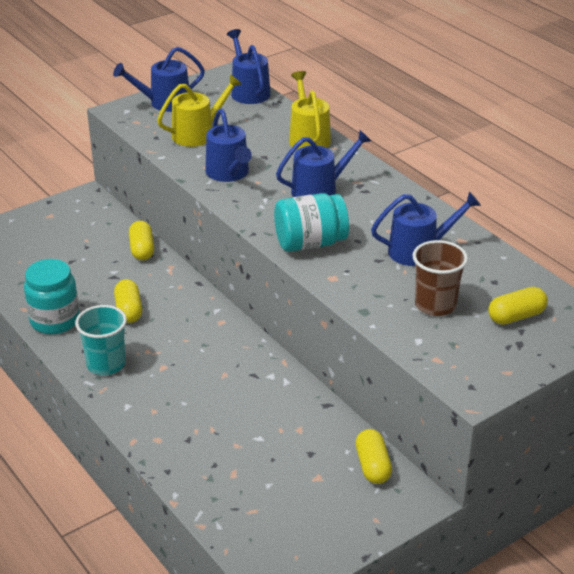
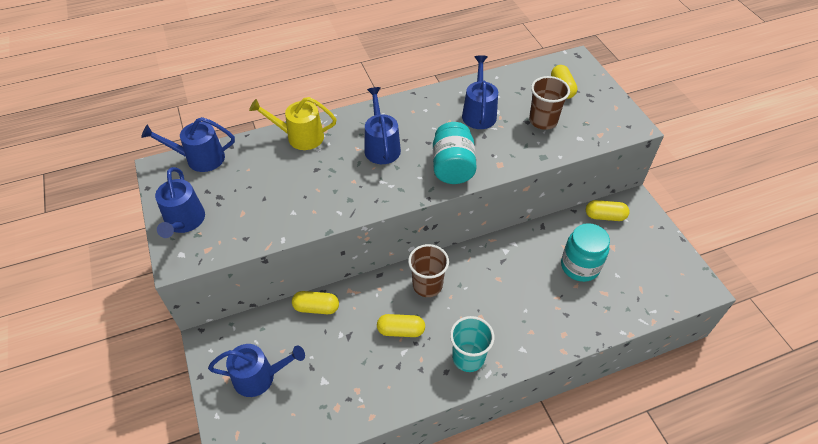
camera: 75 degrees left, 15 degrees up
(55, 320) = (398, 391): turquoise jar -> turquoise jar (580, 266)
(195, 319) = (427, 285): none -> brown cup
(198, 134) = (256, 206): yellow watering can -> none
(229, 173) = (332, 197): blue watering can -> blue watering can (259, 377)

